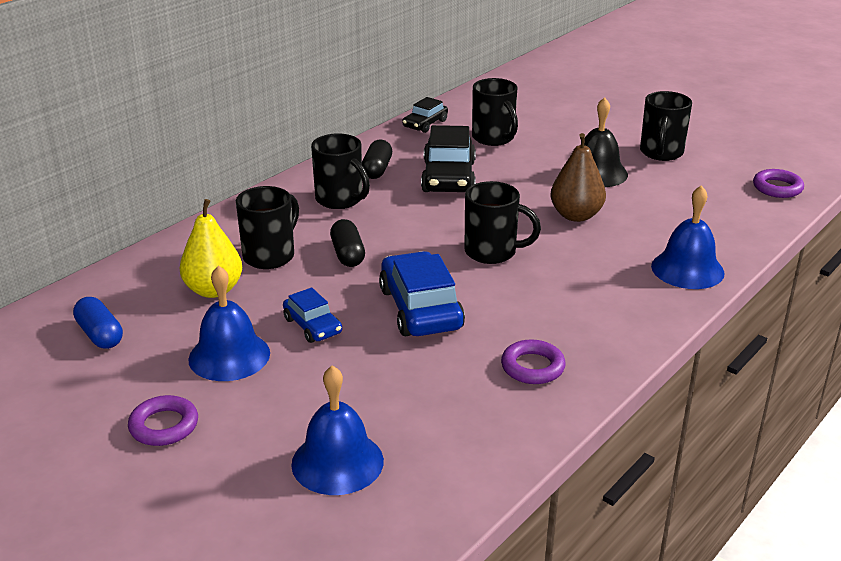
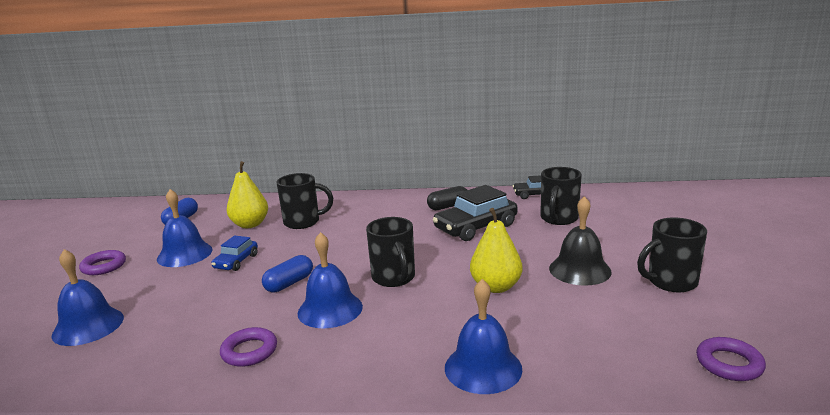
camera: 55 degrees right, 10 degrees down
(340, 200) = (394, 212): black mug -> none
(348, 254) = (331, 239): black capsule -> none
(420, 308) = (289, 283): blue car -> blue capsule
(508, 303) = (330, 309): none -> blue bell
(576, 215) = (496, 287): brown pear -> yellow pear

